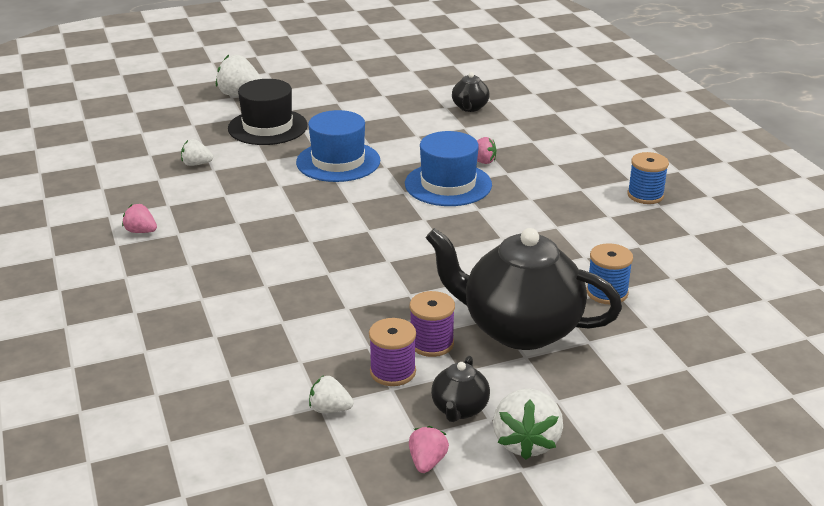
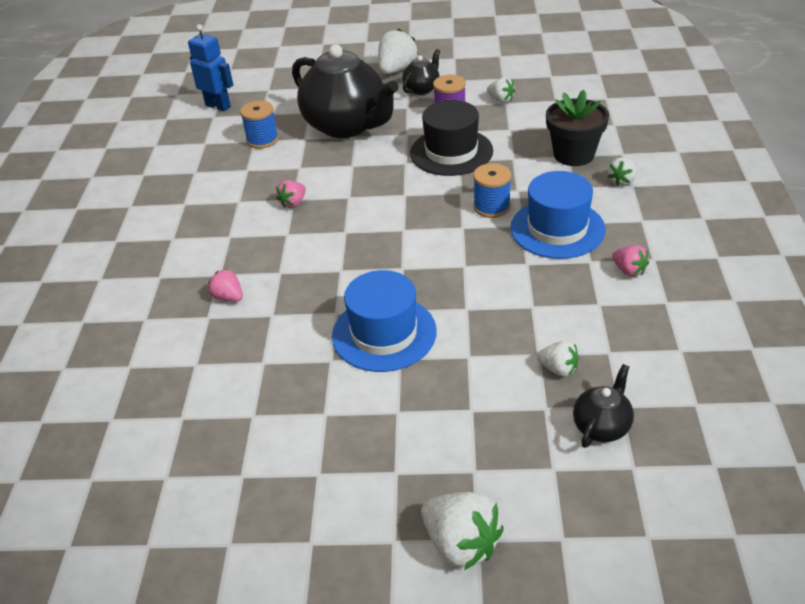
camera: 155 degrees left, 10 degrees up
(146, 314) = (621, 181): none -> white strawberry
(207, 338) = (573, 154): none -> black flower pot
(267, 127) = (445, 431): black hat -> black hat (451, 152)
(427, 462) = (457, 69): pink strawberry -> pink strawberry (293, 203)
(431, 343) = (413, 126): purple spool -> none
(448, 184) = (290, 270): blue hat -> blue hat (557, 229)
(470, 108) = (153, 406): black teapot -> black teapot (601, 426)
(645, 195) = (127, 219): blue spool -> blue spool (492, 207)
(722, 328) = (218, 106): none -> blue robot

